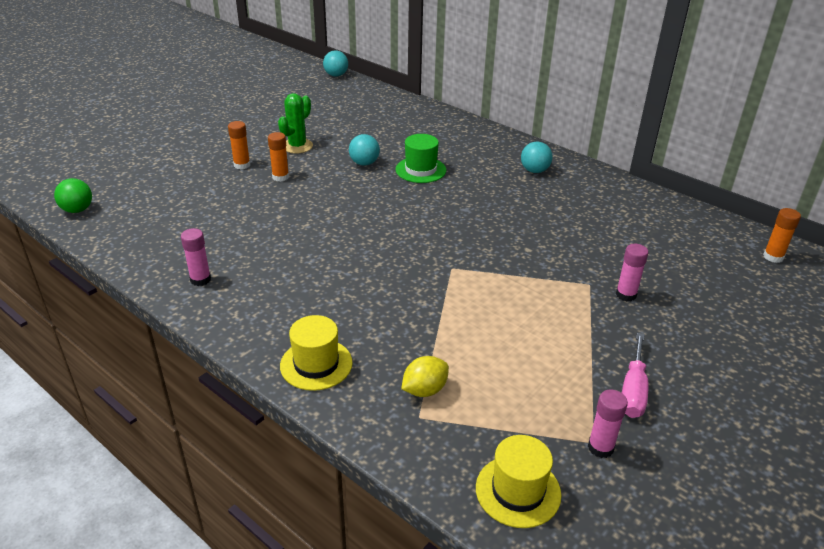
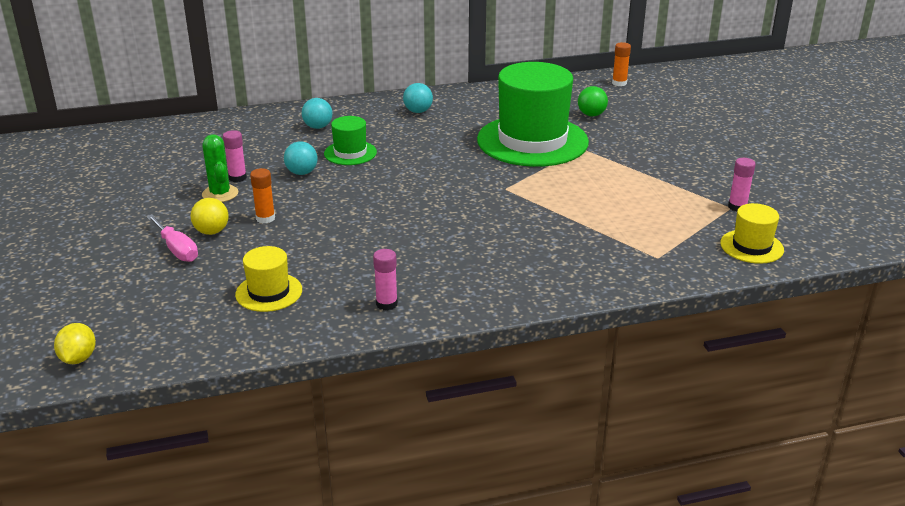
camera: 55 degrees left, 5 degrees down
(77, 210) = (160, 349): green ball -> green ball (591, 115)
(242, 165) = (212, 232): orange glue stick -> yellow ball
(316, 364) = (562, 280): yellow hat -> yellow hat (269, 292)
(336, 75) = (106, 132): turquoise ball -> turquoise ball (318, 127)
(424, 390) = (632, 246): yellow lemon -> yellow lemon (78, 358)
(563, 249) = (532, 141): none -> green hat
(626, 295) = (606, 141): pink glue stick -> pink glue stick (237, 178)
(633, 390) = (698, 177): pink screwdriver -> pink screwdriver (177, 249)

